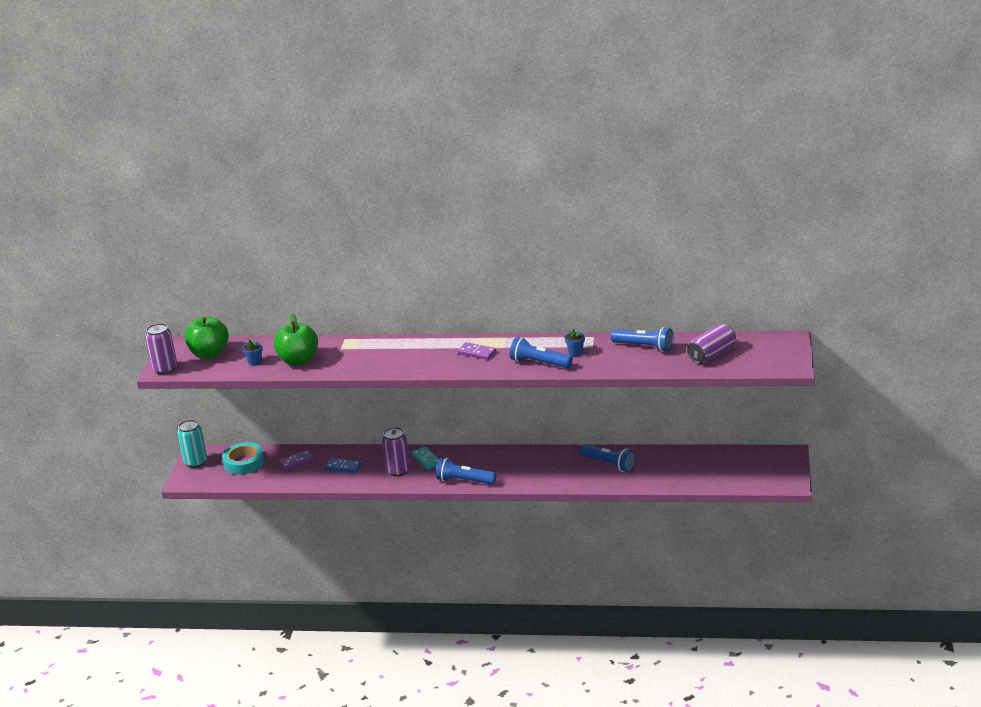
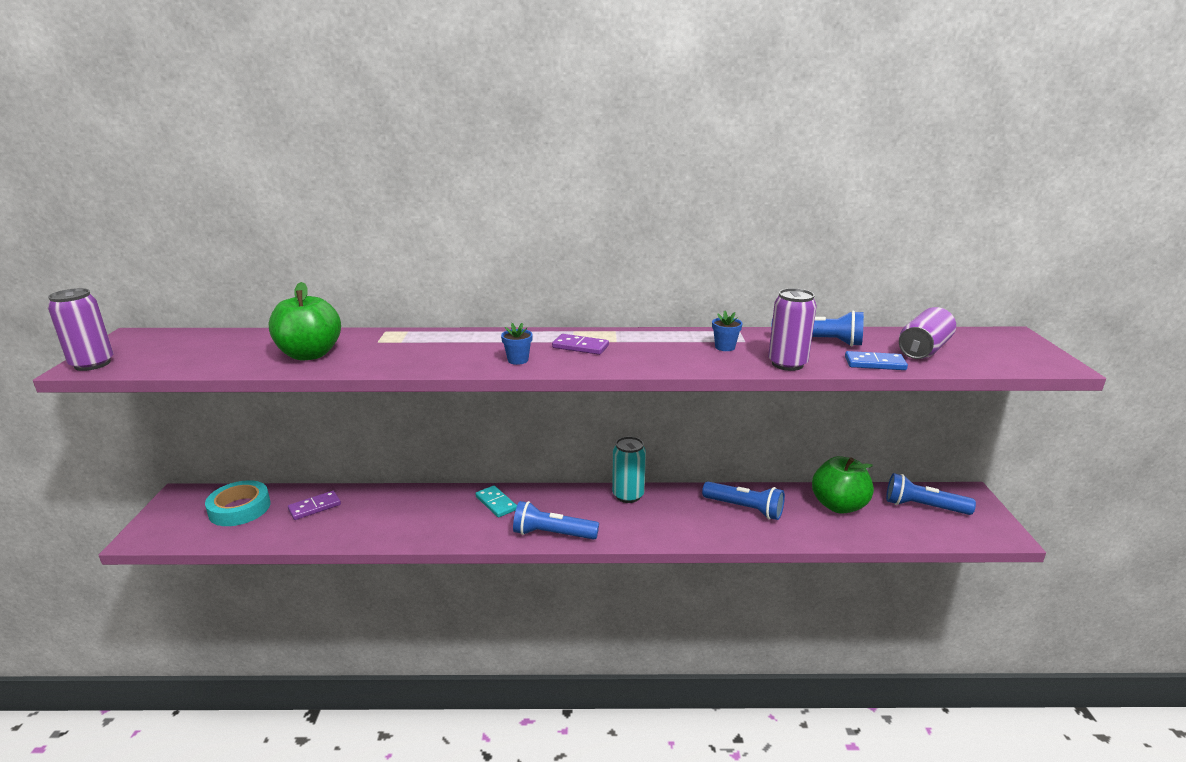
camera: 10 degrees left, 5 degrees down
(196, 462) = (170, 509): turquoise can -> turquoise can (628, 495)
(209, 354) = (175, 346): green apple -> green apple (838, 506)
(255, 362) = (241, 356): blue flower pot -> blue flower pot (518, 360)
(343, 467) = (380, 515): blue domino -> blue domino (875, 363)
(398, 471) = (458, 519): purple can -> purple can (787, 364)
(539, 363) = (678, 359): blue flashlight -> blue flashlight (923, 507)

